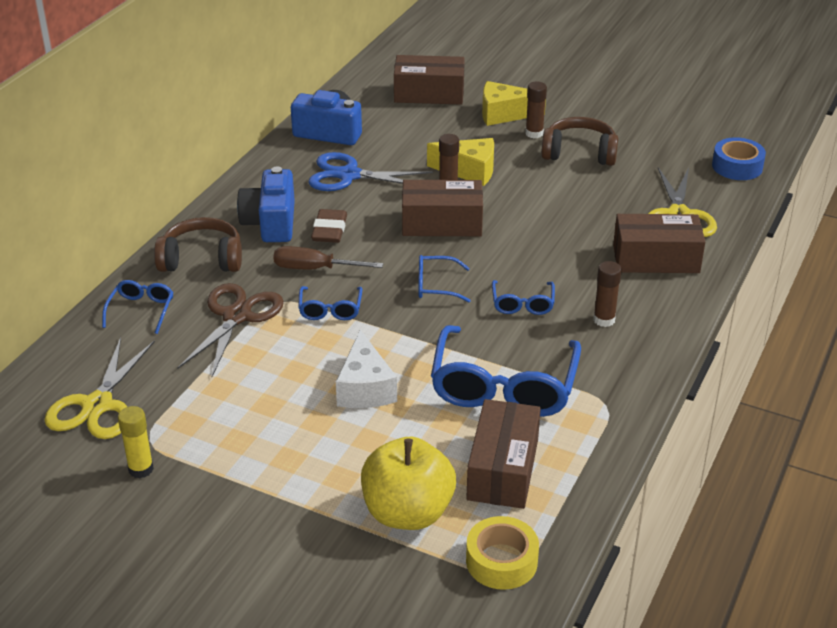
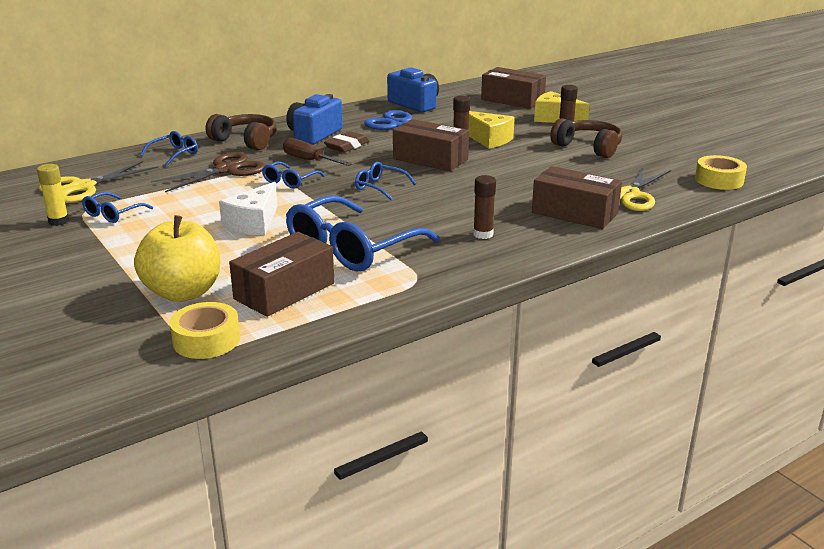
camera: 30 degrees right, 10 degrees down
(522, 304) = (430, 211): blue glasses -> blue glasses (113, 214)
(737, 166) = (719, 180): blue tape -> yellow tape

